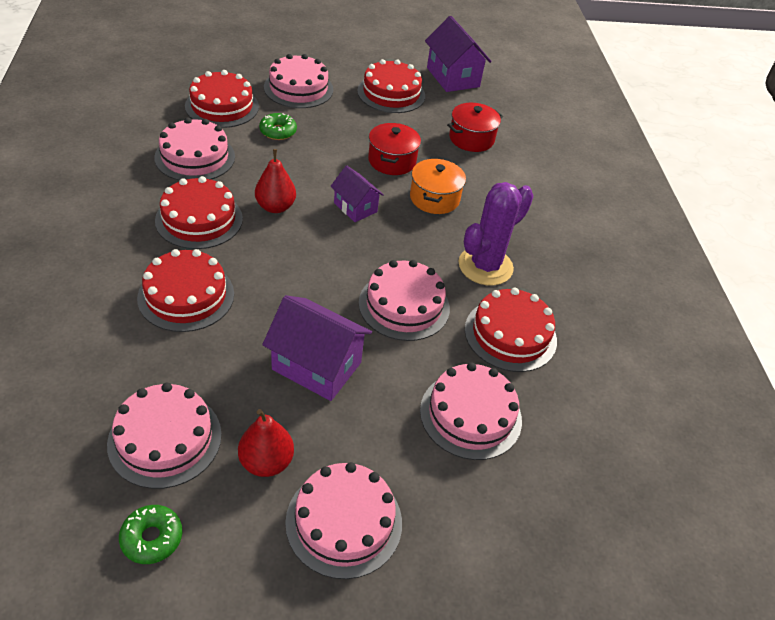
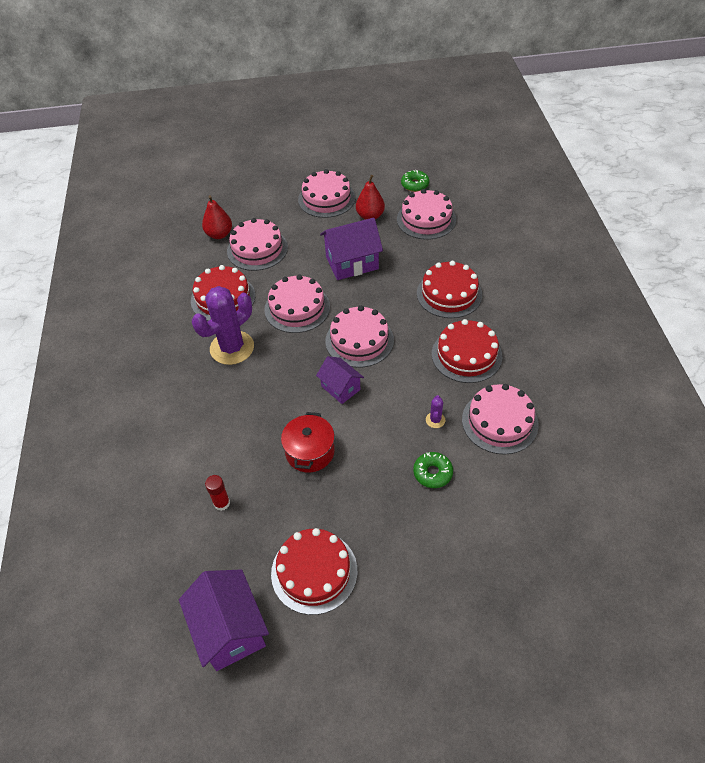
camera: 175 degrees left, 5 degrees up
(222, 106) = (504, 502): red cake -> none
(260, 167) = (435, 420): none -> purple cactus
(275, 207) = (409, 377): red pear -> red pear (219, 234)
(298, 88) = (429, 556): pink cake -> pink cake (359, 340)
(316, 366) = (352, 263): purple house -> purple house turned 45 degrees counterclockwise
(434, 198) = (269, 410): orange pot -> none
(471, 139) = (222, 503): red pot -> red glue stick

